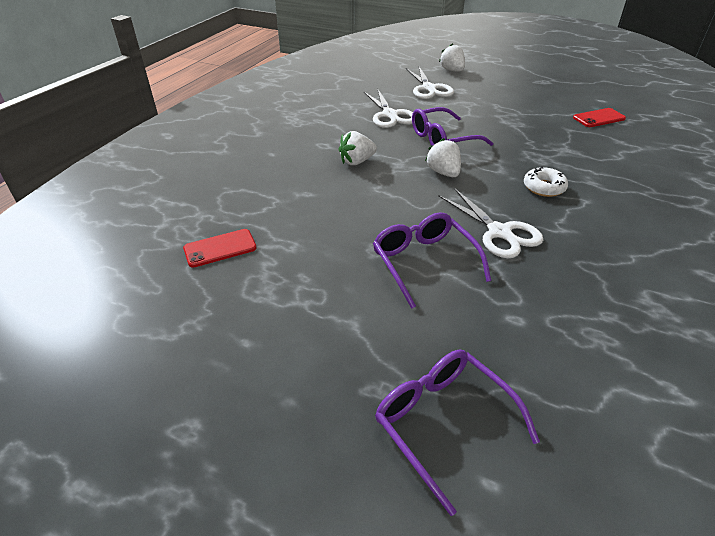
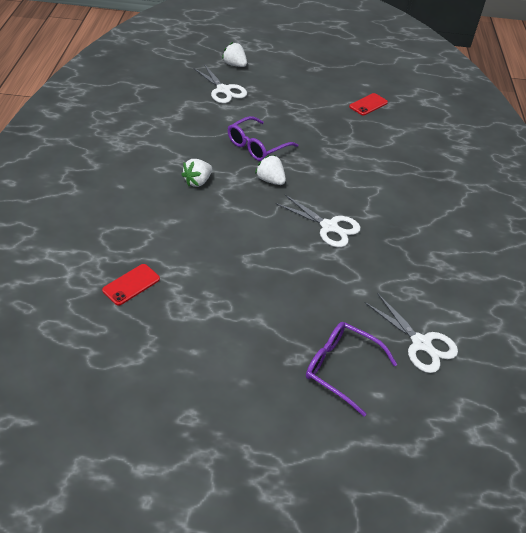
camera: 25 degrees left, 5 degrees up
(390, 115) = (202, 126): white scissors -> white scissors (421, 343)
(424, 263) = (288, 263): purple glasses -> none
(544, 187) = (347, 181): white donut -> none

